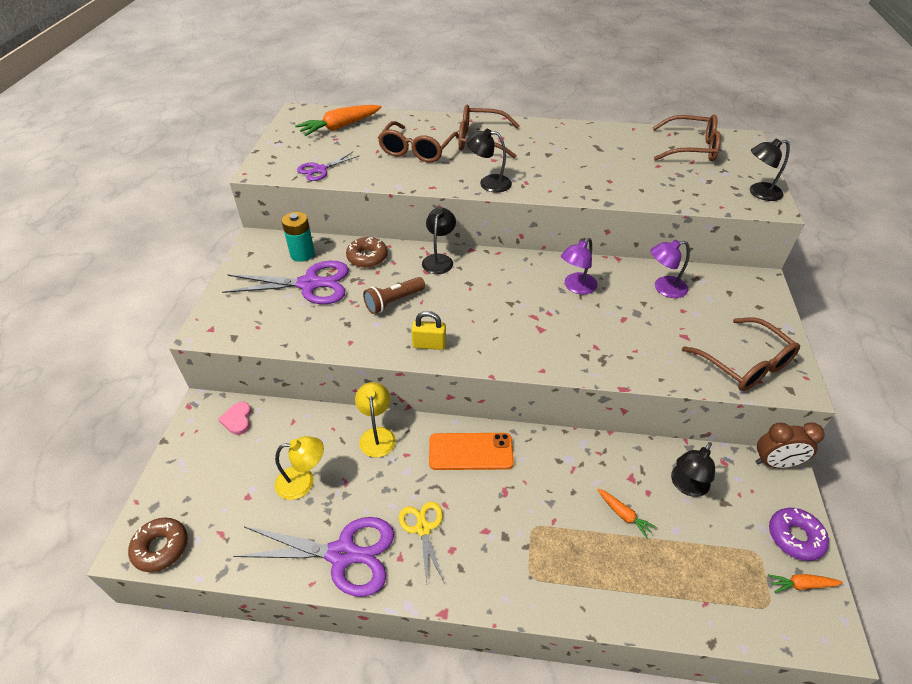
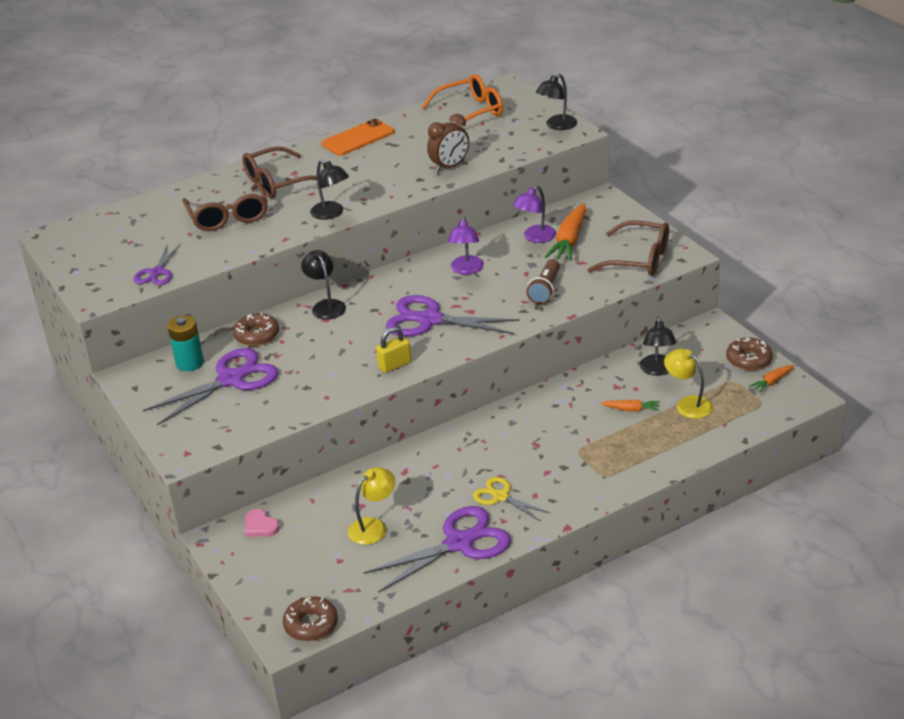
camera: 35 degrees left, 10 degrees down
(340, 127) = (118, 230): orange carrot -> orange carrot (569, 240)
(377, 435) = (396, 468): yellow lamp -> yellow lamp (688, 404)
(393, 302) = (326, 353): brown flashlight -> brown flashlight (545, 290)
(470, 452) = (484, 436): orange phone -> orange phone (358, 138)
(488, 183) = (331, 214): black lamp -> black lamp turned 105 degrees counterclockwise
(500, 318) = (430, 320): none -> purple scissors
(691, 148) = (471, 112): brown glasses -> orange glasses
(775, 463) = (703, 325): brown clock -> brown clock (450, 166)
(795, 537) = (748, 359): purple donut -> brown donut

